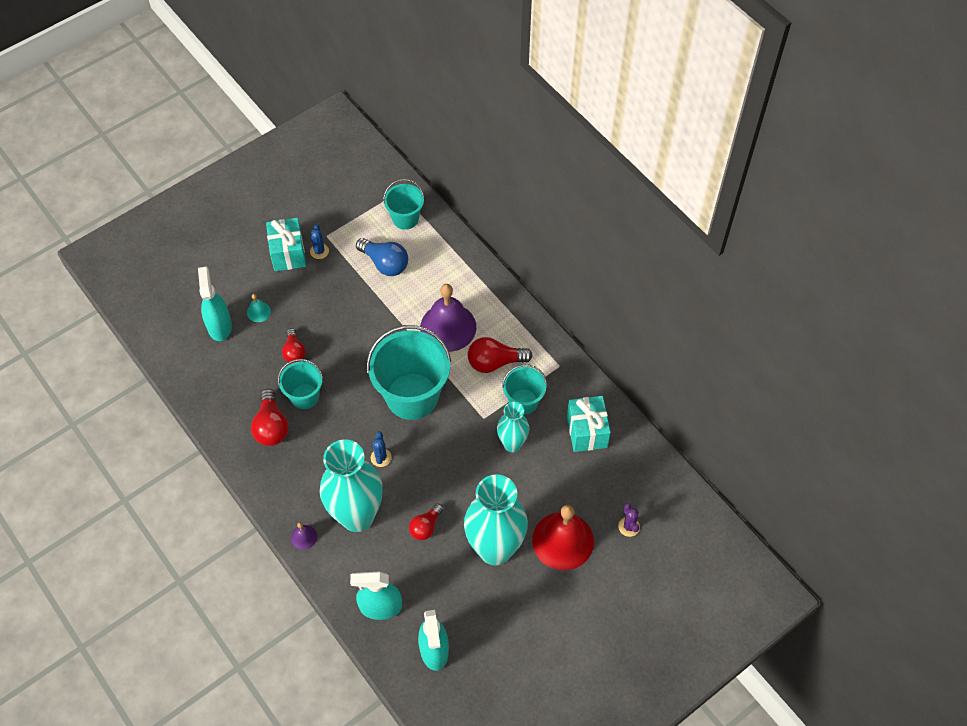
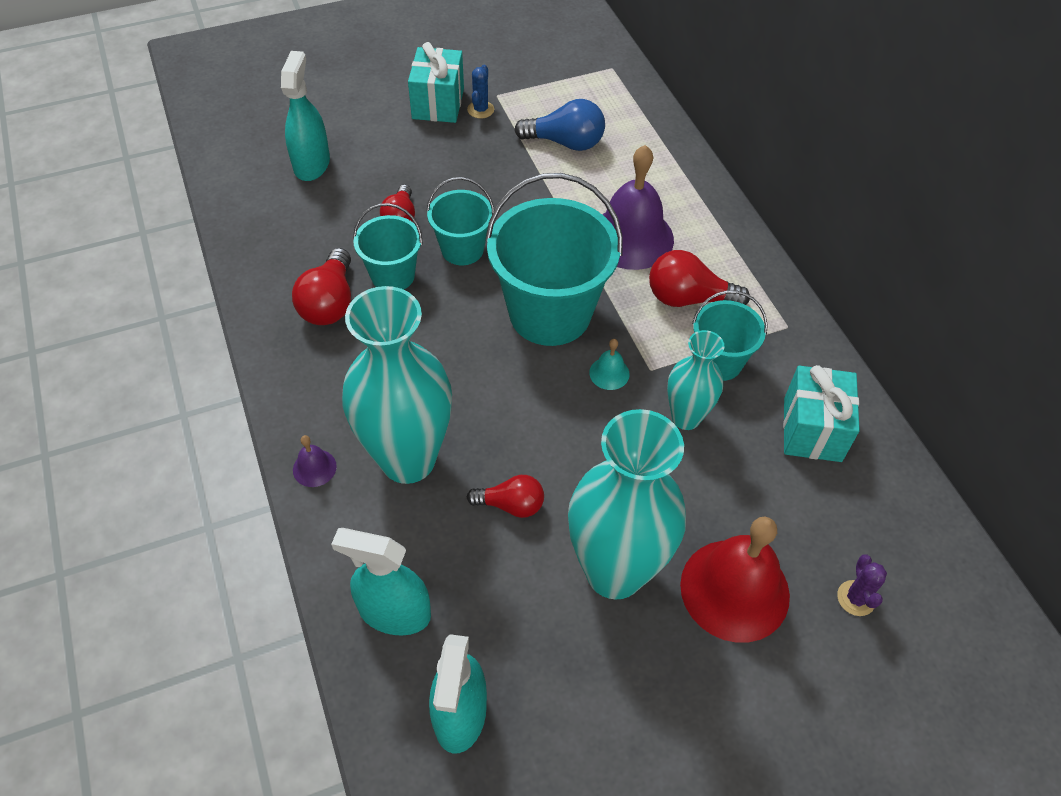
camera: 15 degrees right, 5 degrees down
(258, 312) = (371, 159): turquoise bell -> turquoise bell (609, 373)
(381, 457) = (474, 384): blue cactus -> none
(385, 263) = (565, 142): blue light bulb -> blue light bulb turned 45 degrees counterclockwise
(405, 218) = (610, 98): turquoise bucket -> turquoise bucket (462, 249)
(426, 527) = (511, 504): red light bulb -> red light bulb turned 135 degrees counterclockwise

